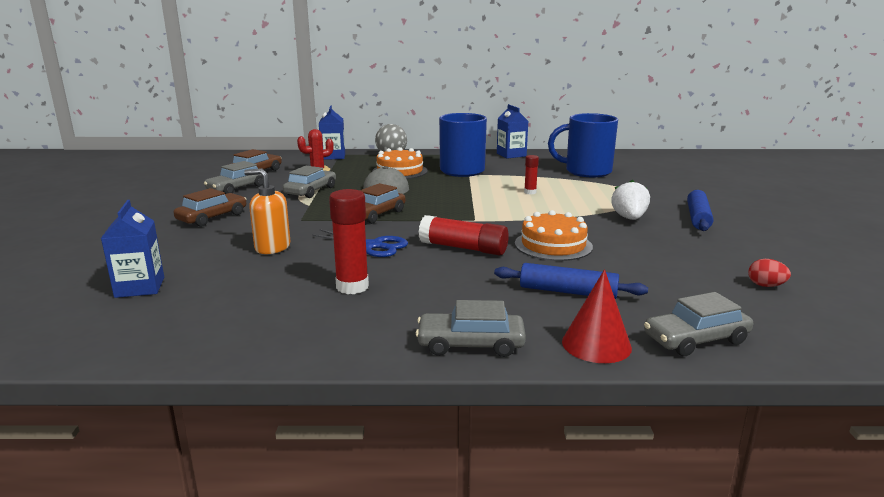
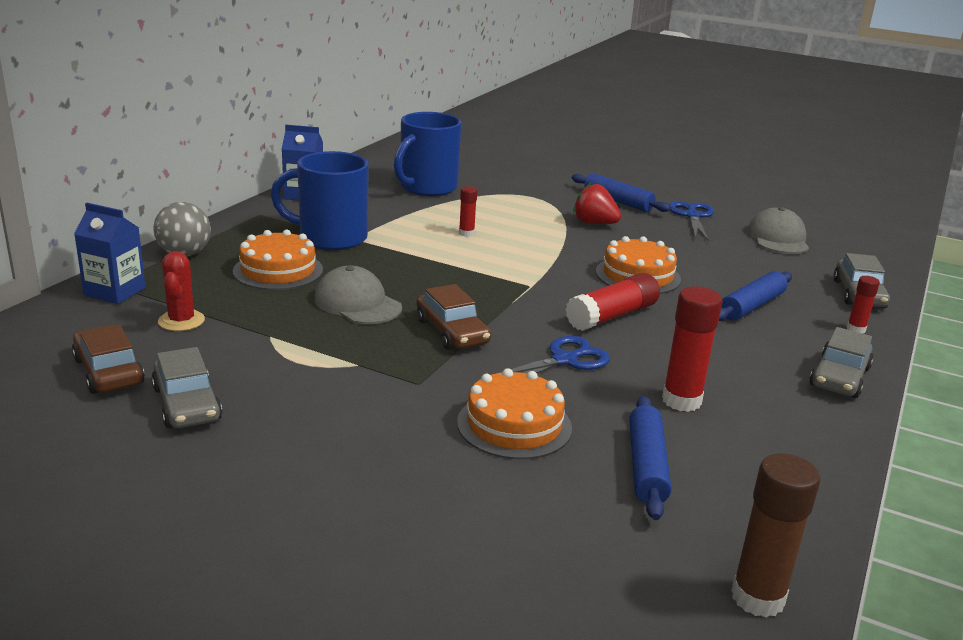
camera: 65 degrees left, 5 degrees up
(102, 341) = (757, 598): none -> brown glue stick
(140, 287) = (590, 552): blue carton -> none
(212, 217) = (327, 451): brown car -> none
(249, 288) = (646, 466): none -> blue rolling pin
(272, 247) = (514, 425): orange soap dispenser -> orange cake
(311, 191) = (289, 349): grey car -> none
(596, 344) = (856, 329): red cone -> red glue stick
(629, 218) = (594, 223): white strawberry -> red strawberry
(733, 245) = (692, 216): none -> blue scissors
(765, 286) = (778, 238): red egg -> grey cap

